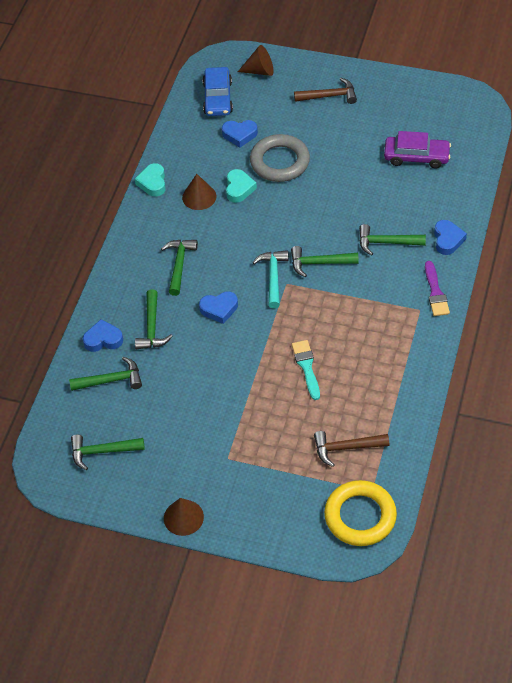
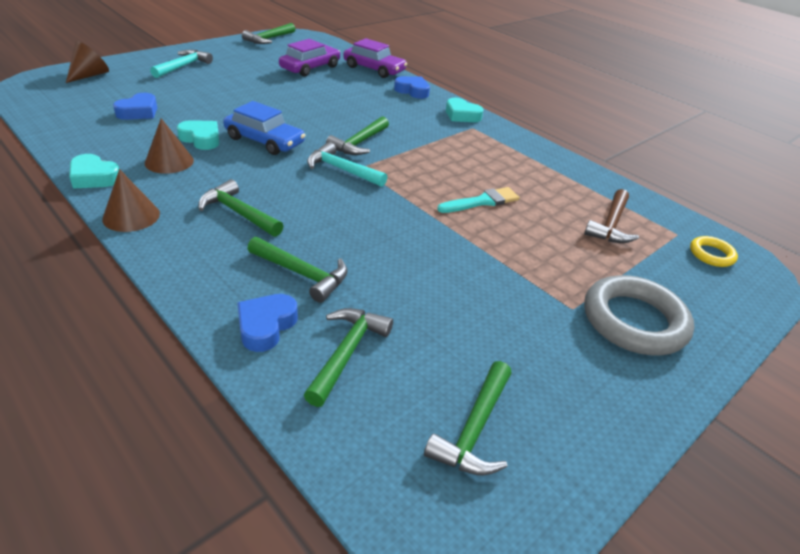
camera: 65 degrees left, 15 degrees down
(183, 517) = (656, 395): brown cone -> brown cone (131, 216)
(217, 98) = (72, 102): blue car -> blue car (264, 141)
(219, 309) = (340, 216): blue heart -> none
(279, 162) = (209, 110): grey ring -> grey ring (634, 321)
(306, 367) = (482, 201): turquoise brush -> turquoise brush turned 135 degrees clockwise
(329, 96) = (183, 66): brown hammer -> turquoise hammer
(360, 516) = (711, 254): yellow ring -> yellow ring, size x0.50
(386, 243) = (380, 110): green hammer -> green hammer (268, 39)
(435, 292) = (461, 115): purple brush -> turquoise heart
(464, 192) = (374, 69): none -> purple car

